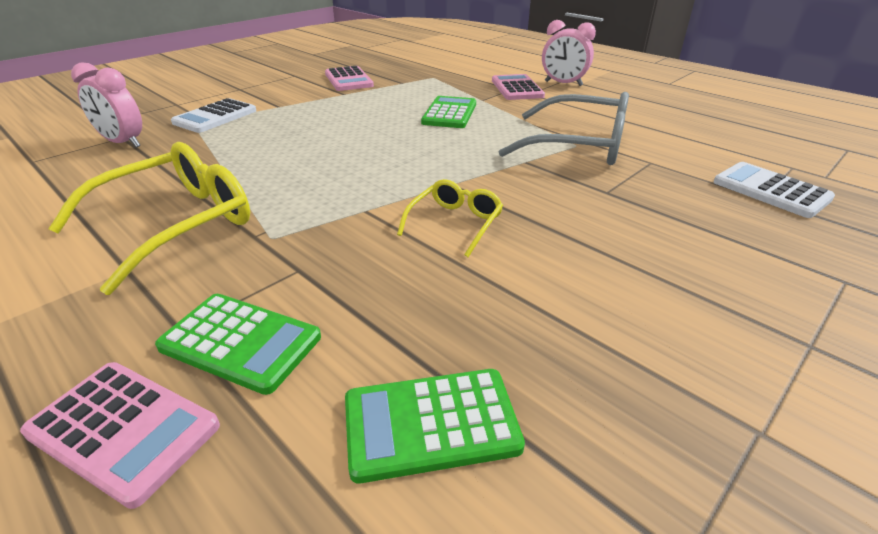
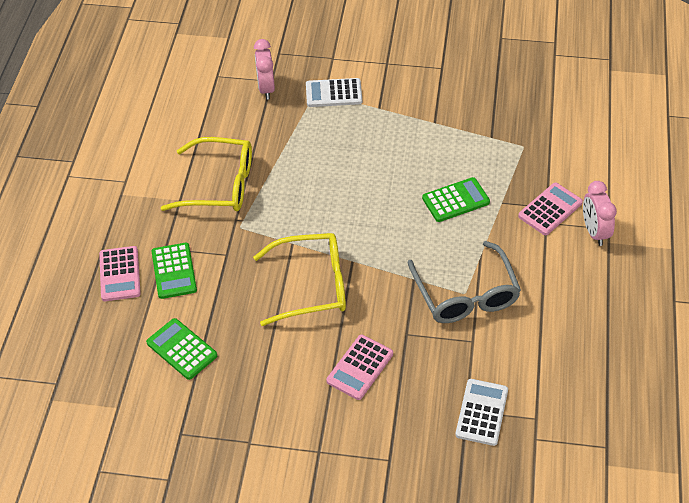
camera: 55 degrees right, 15 degrees up
(348, 80) = (464, 104): pink calculator -> pink calculator (360, 367)
(454, 223) = (311, 286): yellow glasses -> yellow glasses, size x1.86

